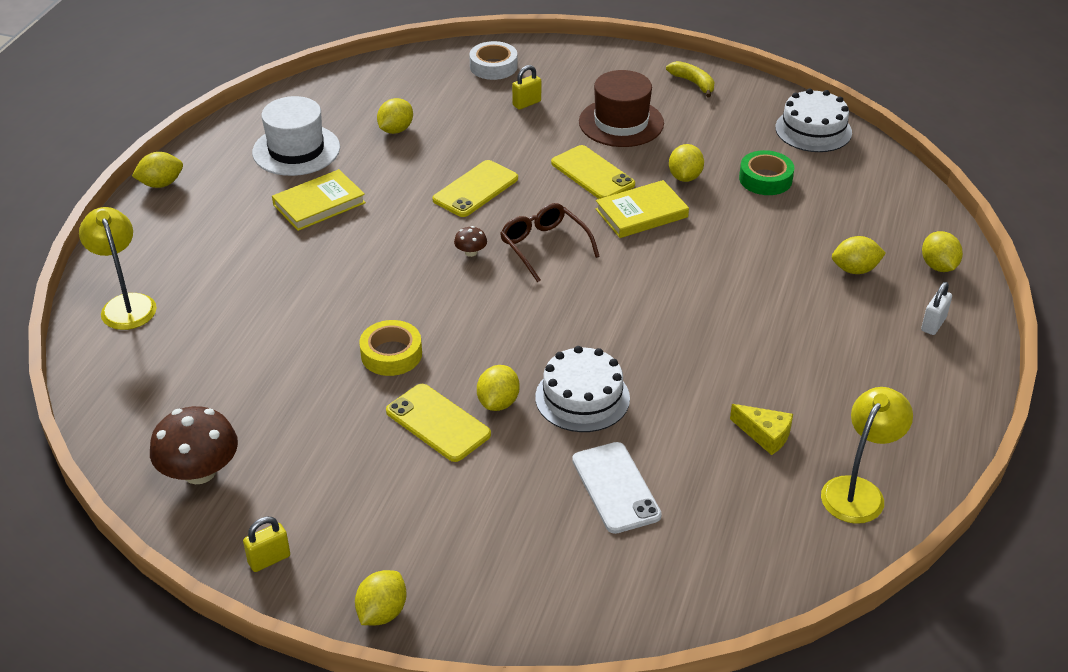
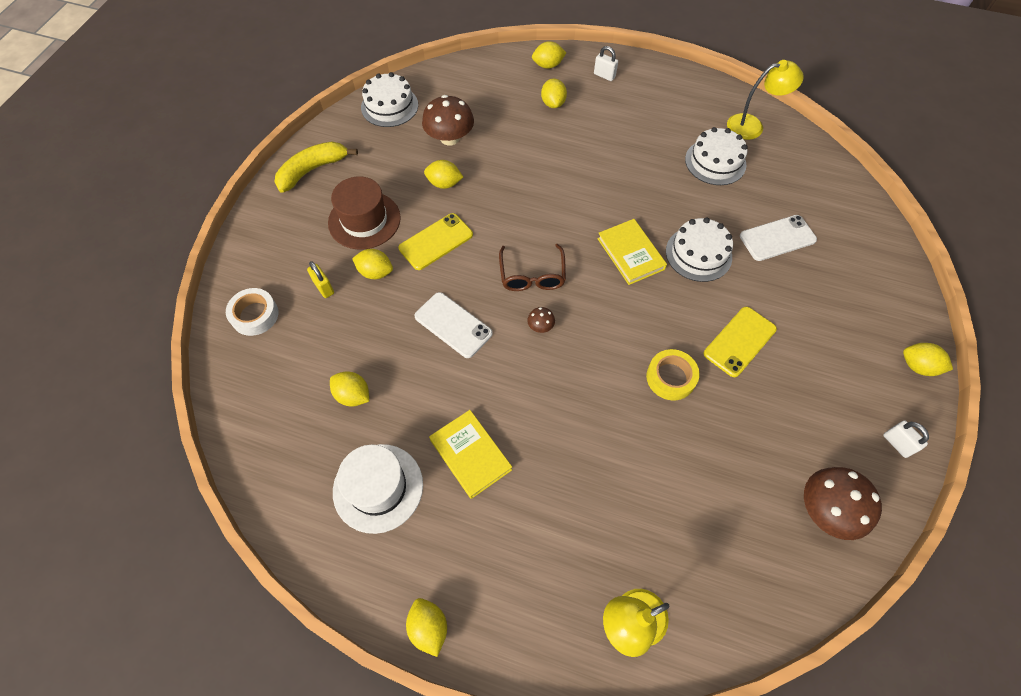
camera: 90 degrees left, 20 degrees up
(269, 559) = (897, 443): yellow padlock -> white padlock
(475, 189) = (453, 325): yellow phone -> white phone
(498, 402) = (711, 304): yellow lemon -> yellow lemon (375, 272)
(544, 246) = (532, 275): brown glasses -> brown glasses turned 60 degrees counterclockwise
(641, 213) = (490, 212): yellow book -> yellow book (630, 254)
(693, 83) = (312, 170): yellow banana -> yellow banana, size x1.58
(765, 179) = (449, 138): green tape -> brown mushroom
(765, 435) = (715, 162): yellow cheese -> white cake
(858, 491) = (752, 126): yellow lamp -> yellow lamp turned 135 degrees clockwise

